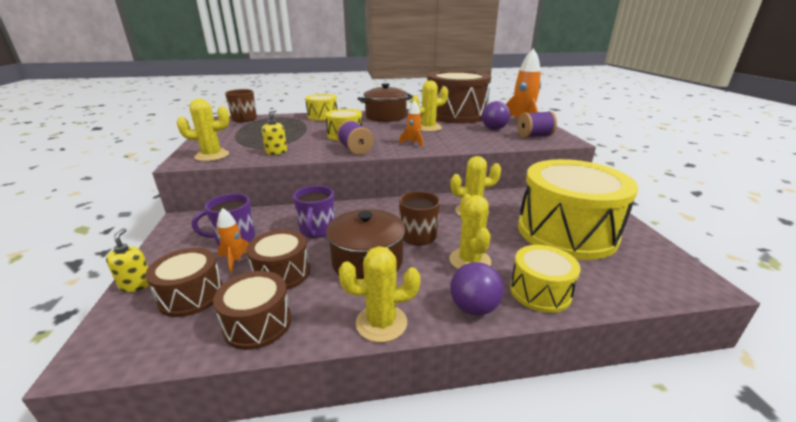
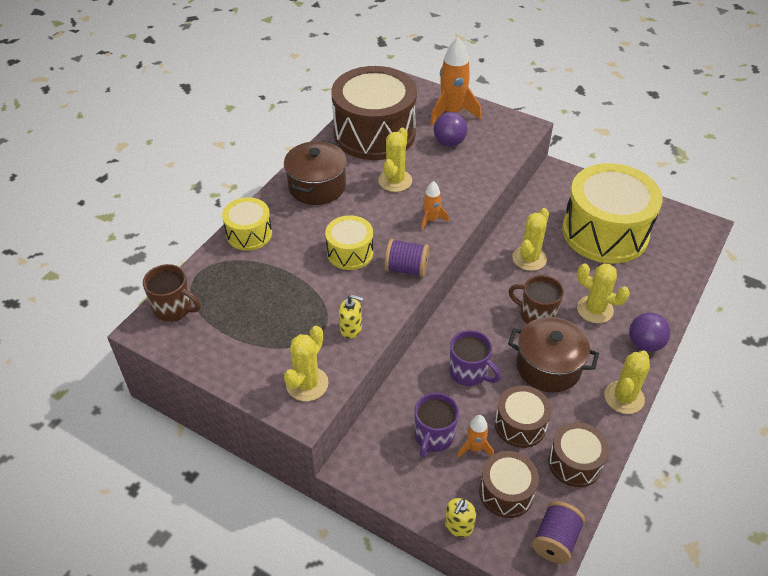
camera: 50 degrees left, 20 degrees up
(136, 284) = (458, 526): yellow soap dispenser -> yellow soap dispenser turned 90 degrees counterclockwise
(534, 136) = (495, 134): purple spool -> purple spool (555, 540)
(540, 291) = (654, 301): yellow drum -> none

